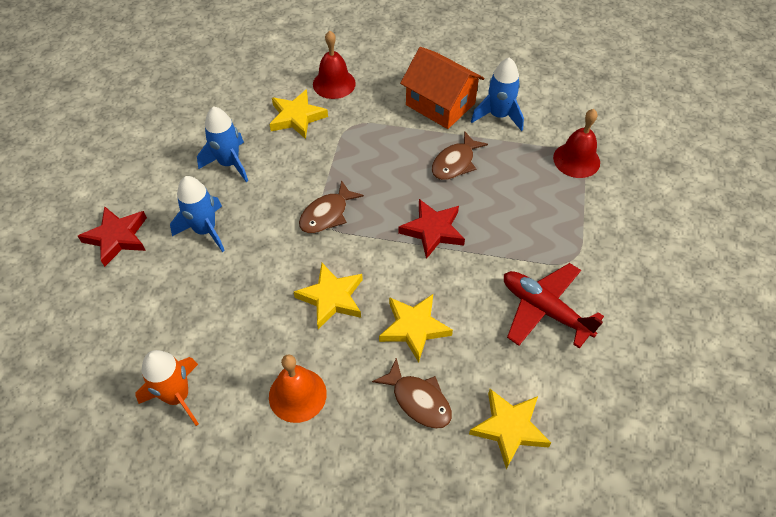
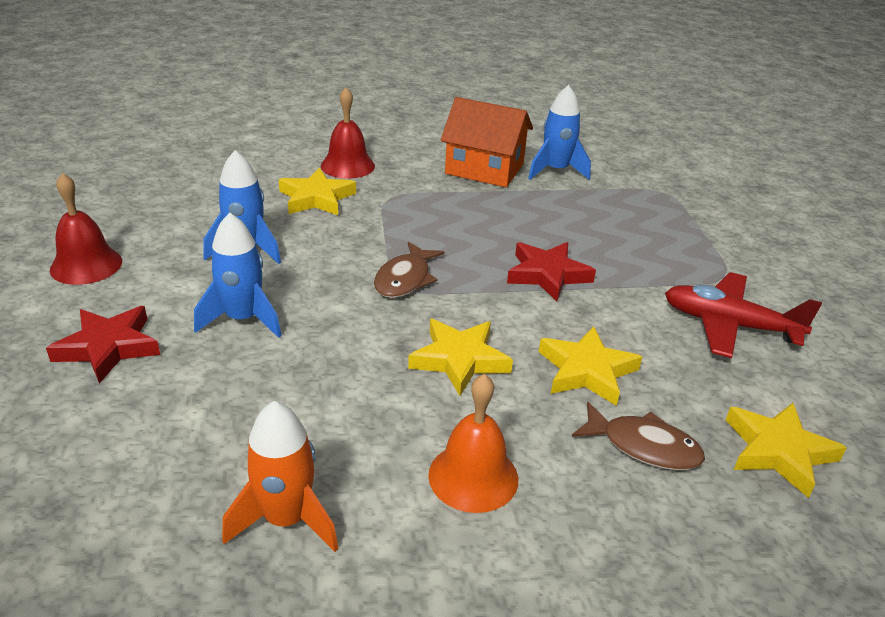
camera: 20 degrees left, 20 degrees down
(455, 163) = (533, 213): brown fish -> none
(576, 160) = (664, 195): red bell -> red bell (86, 265)

